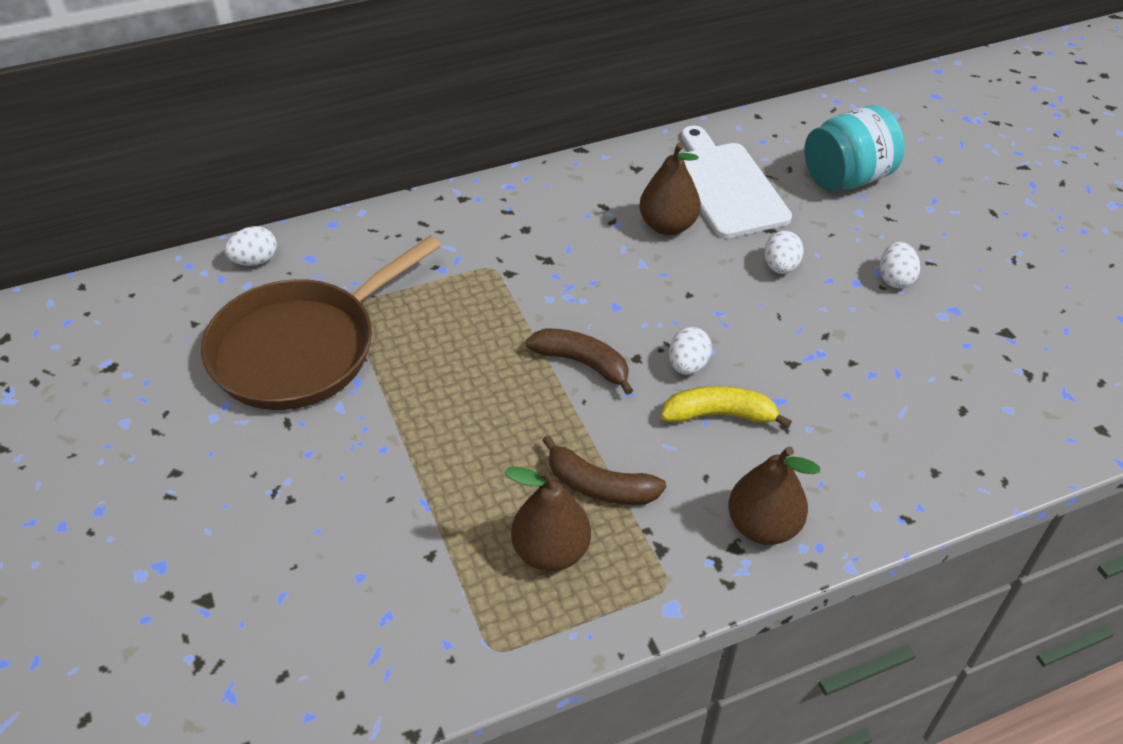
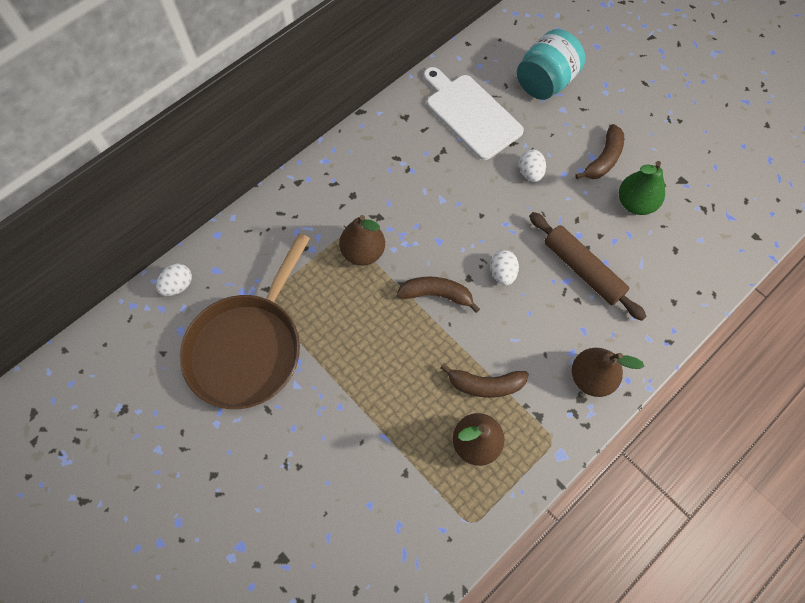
camera: 20 degrees left, 20 degrees up
(668, 226) = (446, 161): brown pear -> brown pear (363, 252)
(719, 415) = (536, 305): yellow banana -> none
(808, 394) = (583, 269): none -> brown rolling pin
(895, 279) = (603, 159): white egg -> brown banana
(922, 339) = (635, 203): none -> green pear

